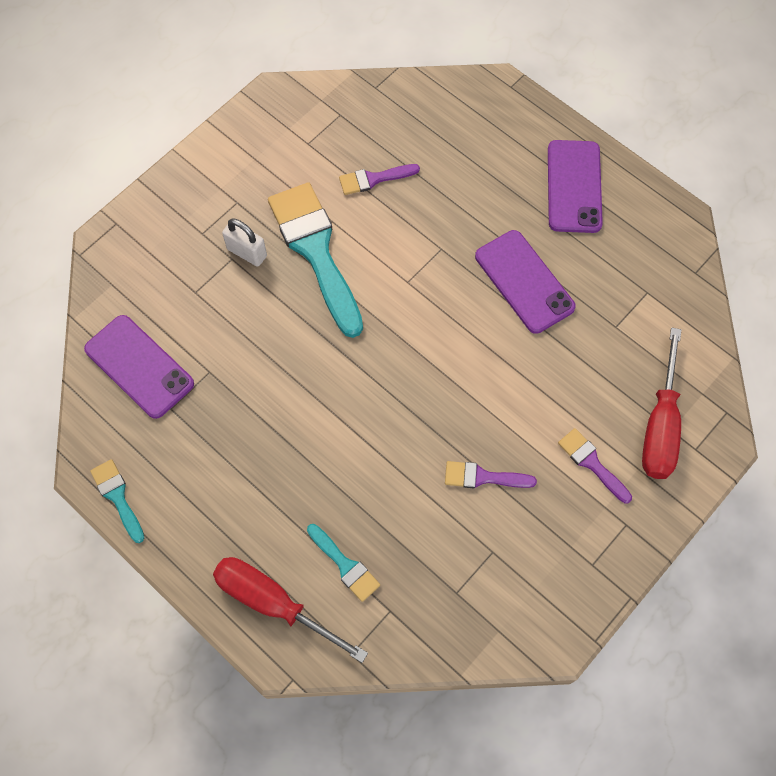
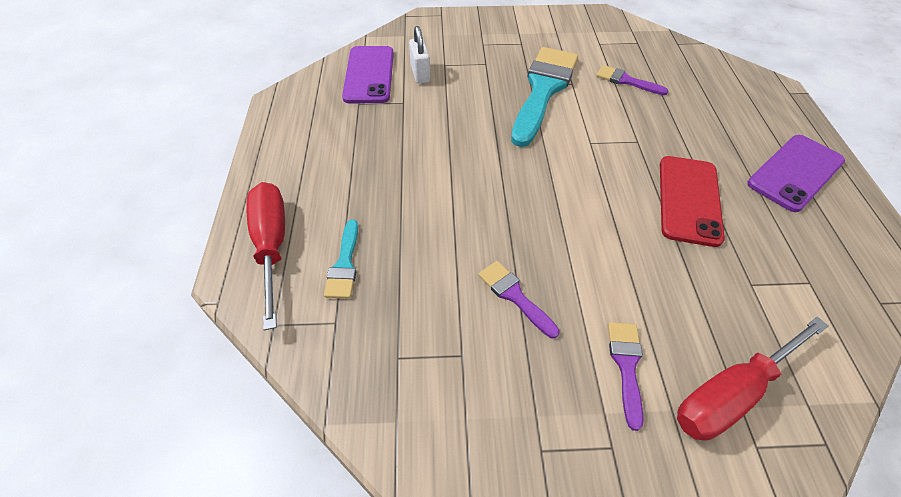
camera: 45 degrees right, 15 degrees down
(117, 497) = (273, 121): turquoise brush -> none
(247, 252) = (498, 66): white padlock -> white padlock (420, 74)
(524, 282) = (688, 200): purple phone -> red phone

